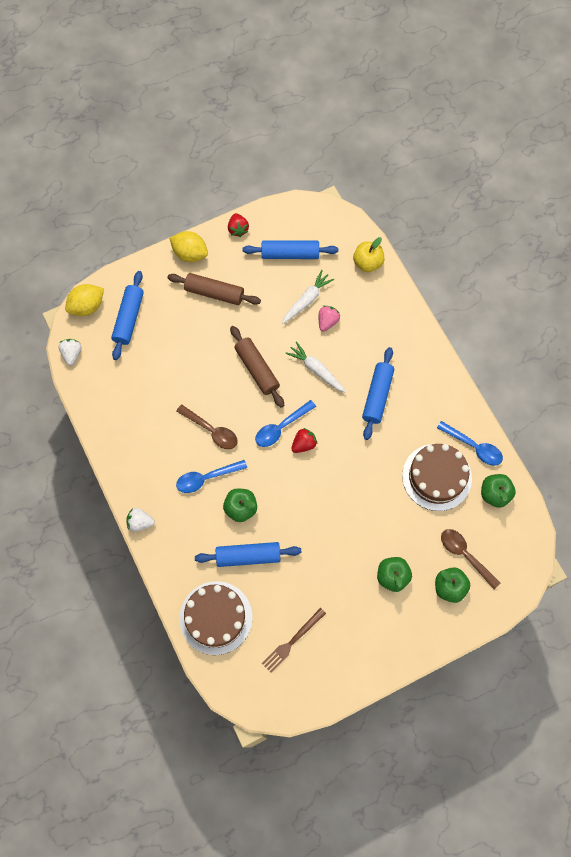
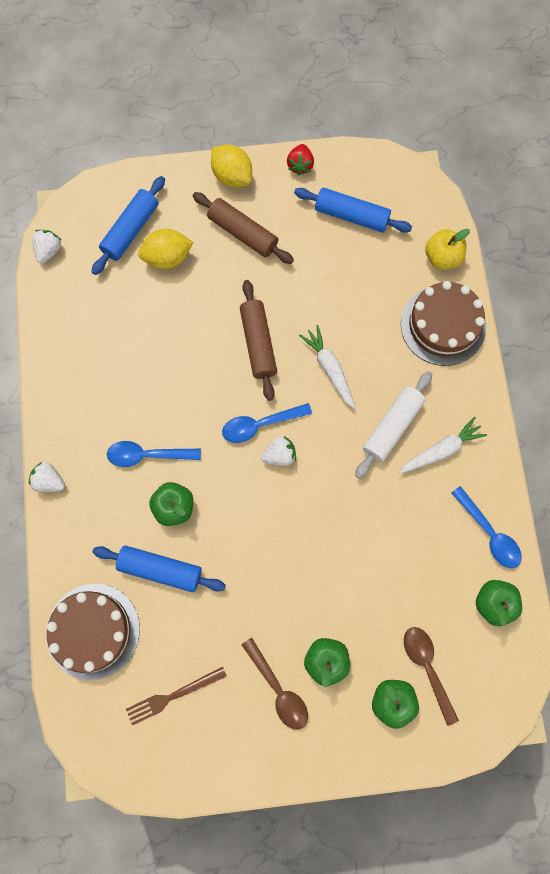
camera: 20 degrees right, 5 degrees up
(87, 306) = (88, 200): yellow lemon -> yellow lemon (167, 258)
(211, 430) = (175, 399): brown spoon -> brown spoon (278, 689)
(303, 444) = (279, 455): red strawberry -> white strawberry
(307, 300) = (350, 279): white carrot -> white carrot (441, 450)
(327, 322) = (365, 314): pink strawberry -> none
(377, 396) = (392, 427): blue rolling pin -> white rolling pin
(436, 477) = (428, 555): brown cake -> brown cake (443, 325)

